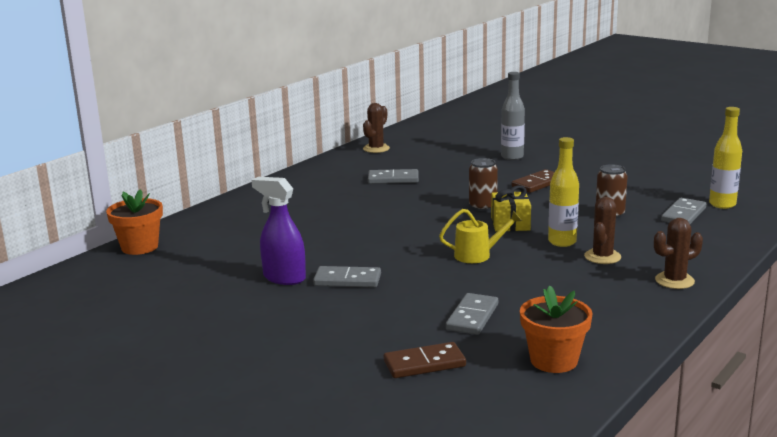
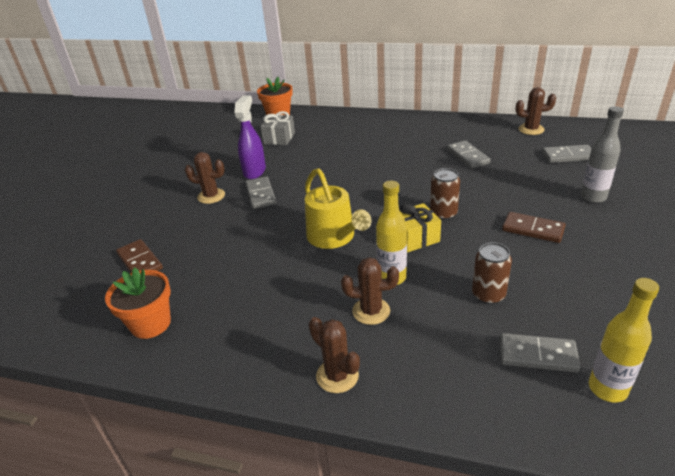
camera: 70 degrees right, 15 degrees up
(213, 254) = (279, 138): none -> grey gift
(314, 309) = (211, 196): none -> brown cactus
(472, 317) = (217, 264): grey domino -> grey domino (568, 156)
(478, 255) = (334, 238): yellow watering can -> yellow watering can, size x1.53

